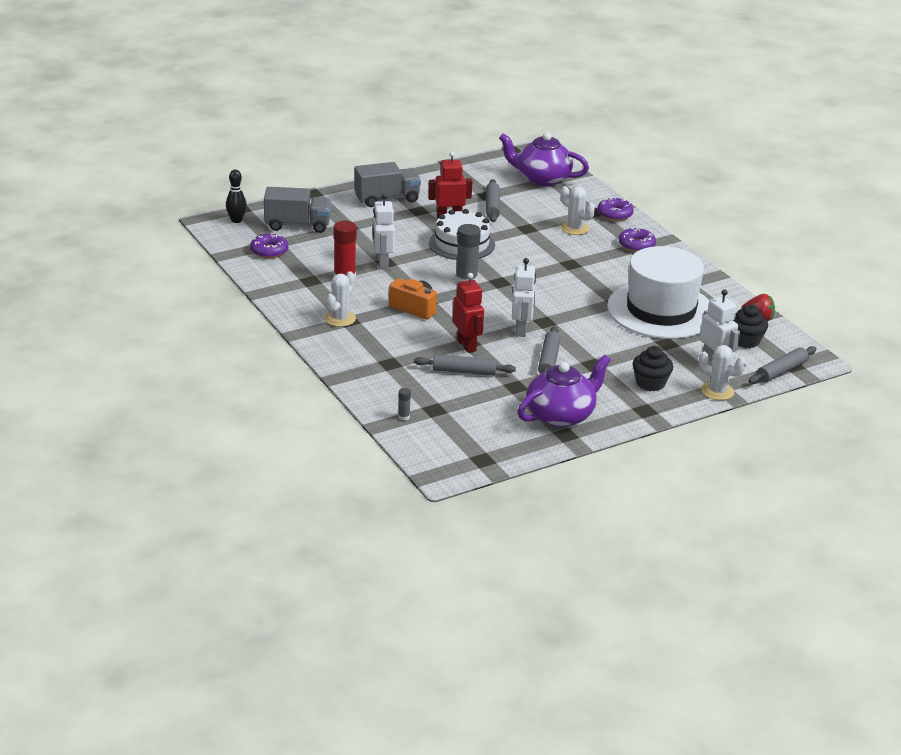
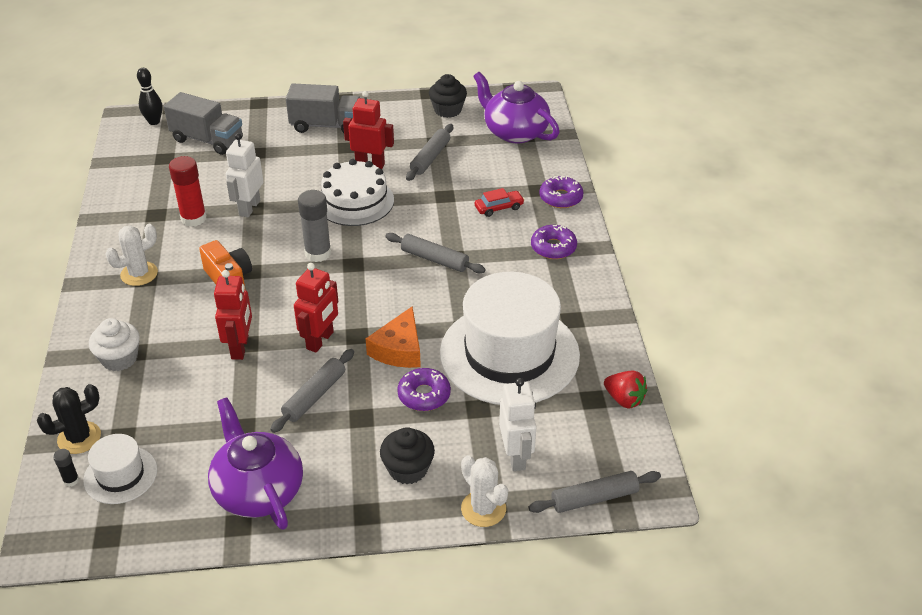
camera: 25 degrees right, 10 degrees up
(269, 251) = (150, 167): purple donut -> purple donut (424, 395)
(383, 369) = (119, 358): none -> white cupcake
(404, 417) = (79, 438): grey glue stick -> black cactus
(424, 439) = (71, 480): none -> black glue stick
(456, 429) = (120, 475): none -> white hat
(464, 371) = (204, 387): grey rolling pin -> grey rolling pin (434, 259)
(521, 329) = (320, 340): white robot -> red robot
(561, 415) = (258, 490): purple teapot -> purple teapot turned 105 degrees counterclockwise
(575, 228) = (499, 208): white cactus -> red car
(582, 323) = (399, 349): none -> orange cheese
(745, 340) = (582, 431): black cupcake -> black cupcake (448, 110)

